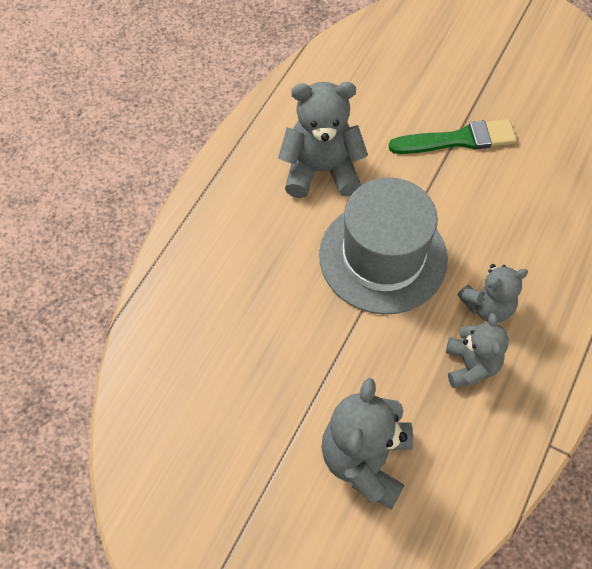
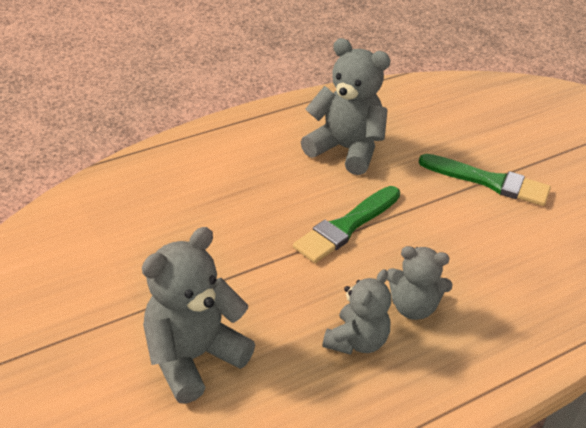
camera: 30 degrees right, 20 degrees down
(383, 257) = (346, 227): grey hat -> green brush

